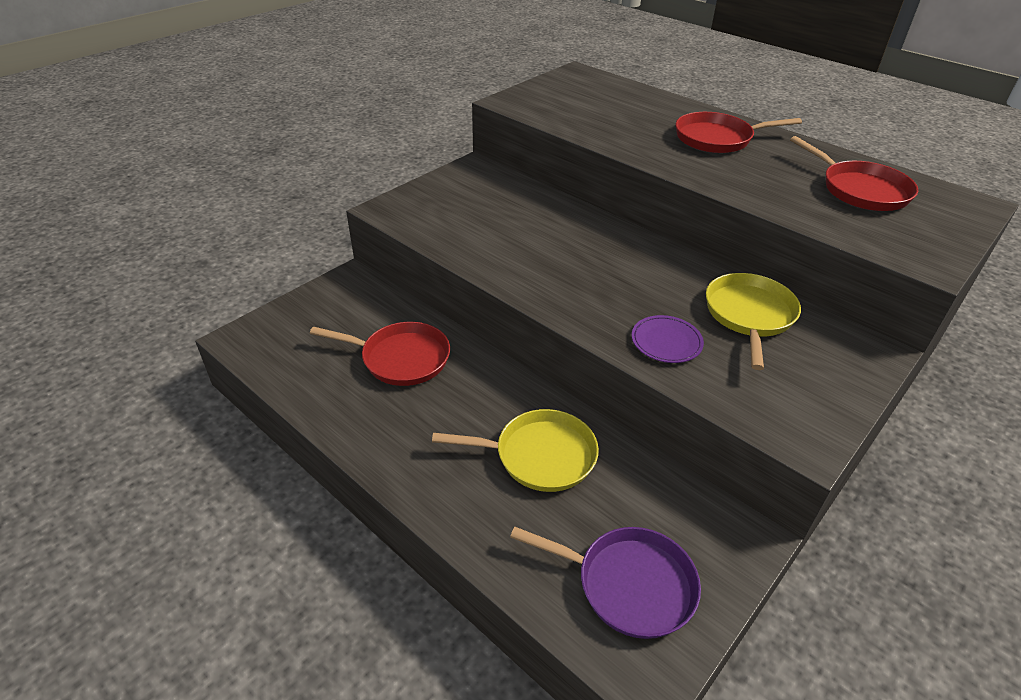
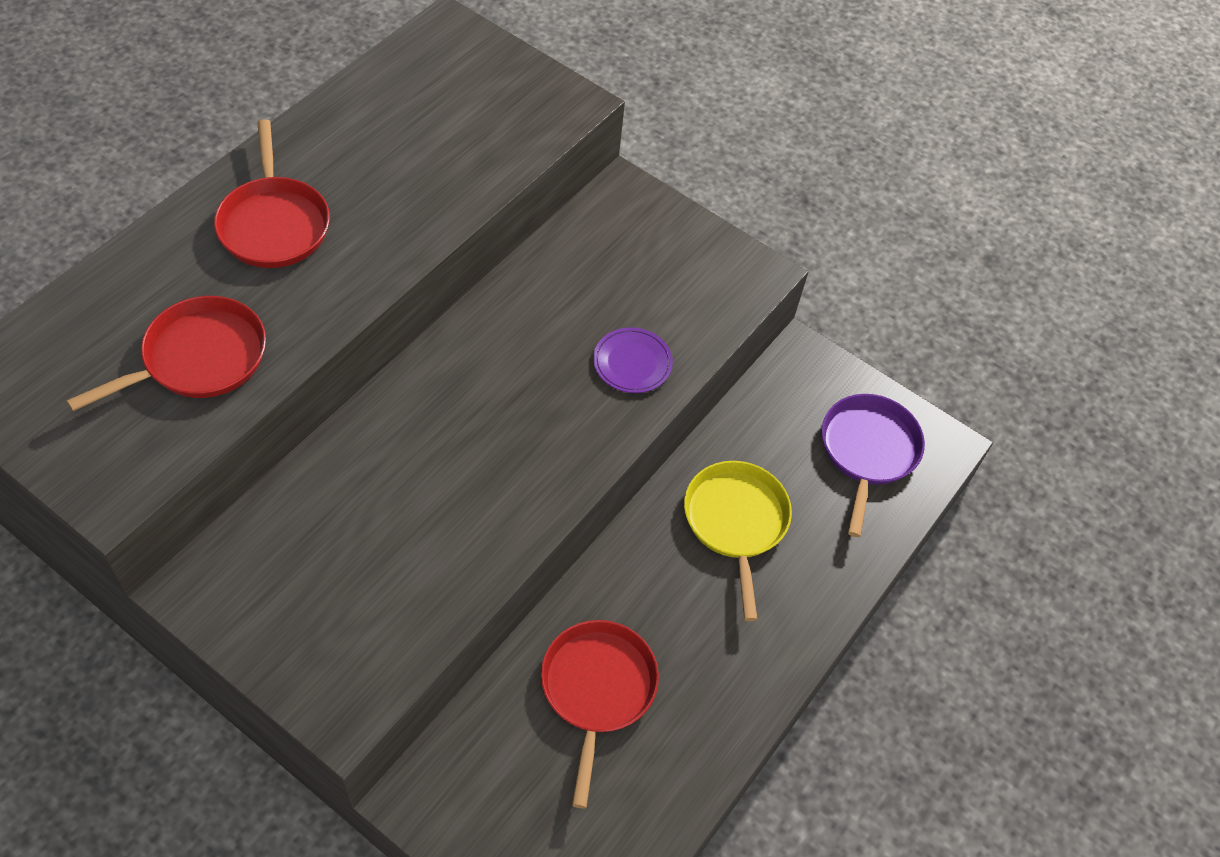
camera: 100 degrees left, 15 degrees up
(749, 315) = (576, 281): yellow pan -> none
(860, 190) = (421, 113): red pan -> red pan (199, 358)

